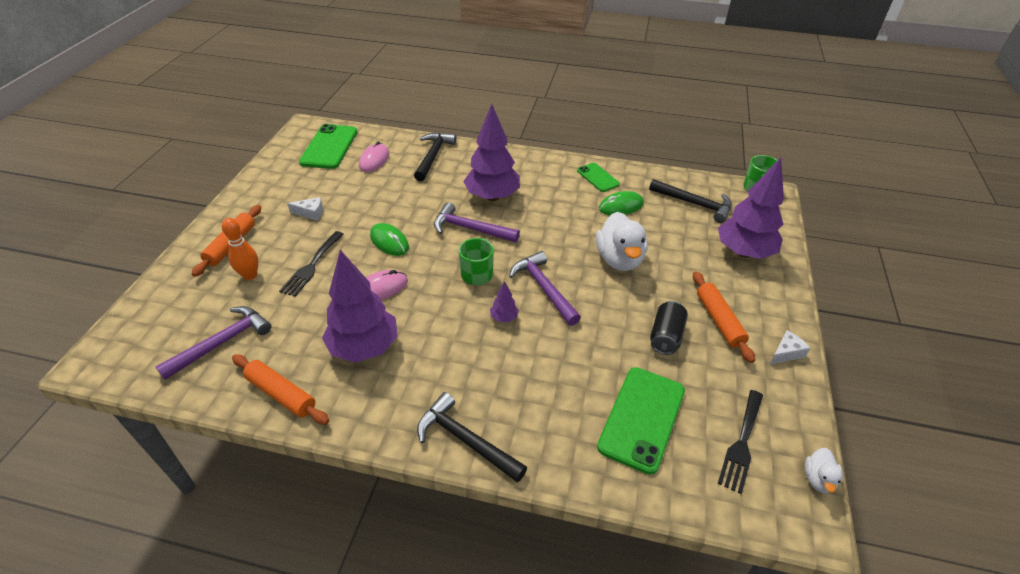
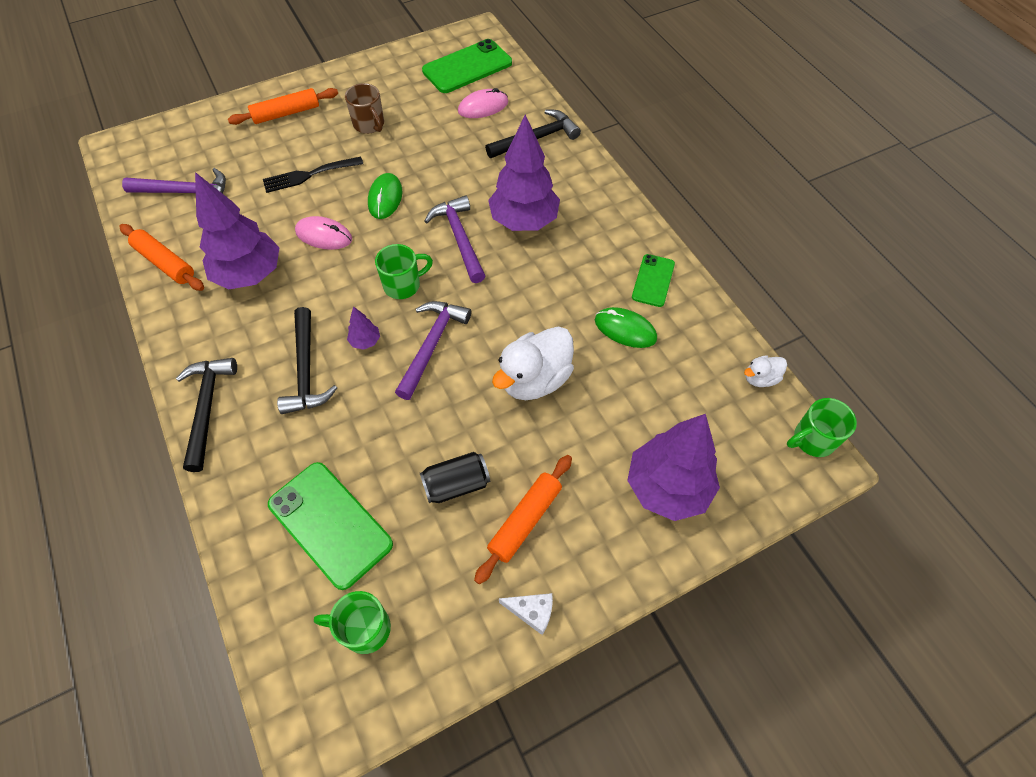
camera: 50 degrees right, 15 degrees up
(250, 275) = (264, 150): orange bowling pin -> none
(281, 394) = (165, 263): orange rolling pin -> orange rolling pin turned 45 degrees counterclockwise
(310, 213) = (369, 125): white cheese -> brown mug
(642, 418) = (330, 524): green phone -> green phone turned 60 degrees clockwise
(694, 204) = (706, 393): black hammer -> black hammer (306, 370)
(742, 443) = (364, 629): black fork -> green mug
(818, 479) = (370, 724): white duck -> white duck (760, 378)

